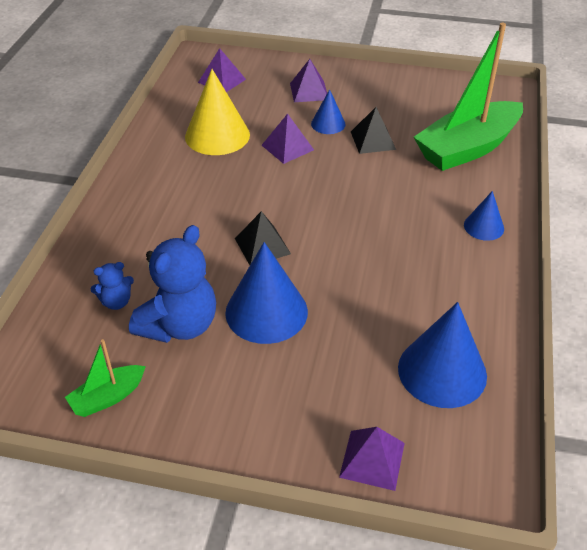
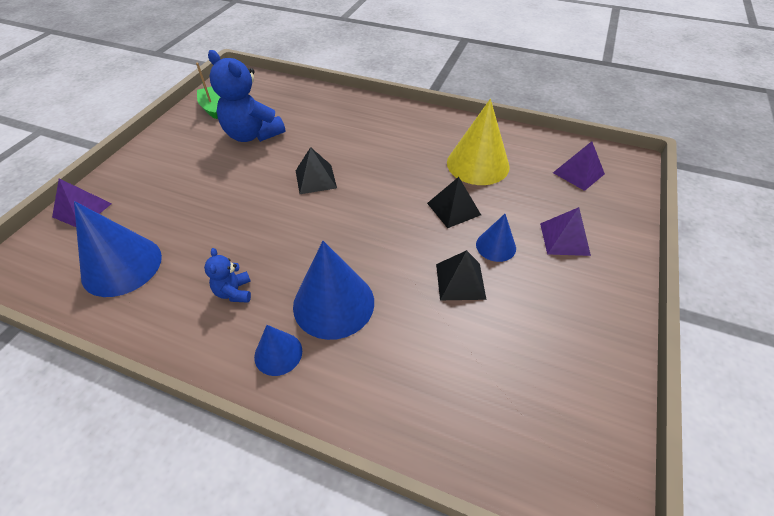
camera: 100 degrees right, 5 degrees up
(116, 302) = (288, 110): blue teddy bear -> blue teddy bear (234, 292)
(266, 312) = (243, 174): blue cone -> blue cone (333, 303)
(287, 147) = (453, 209): purple pyramid -> black pyramid
(467, 148) = (433, 382): green boat -> none

